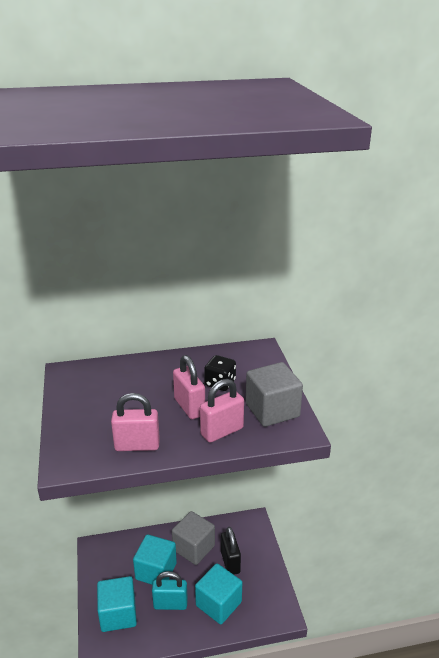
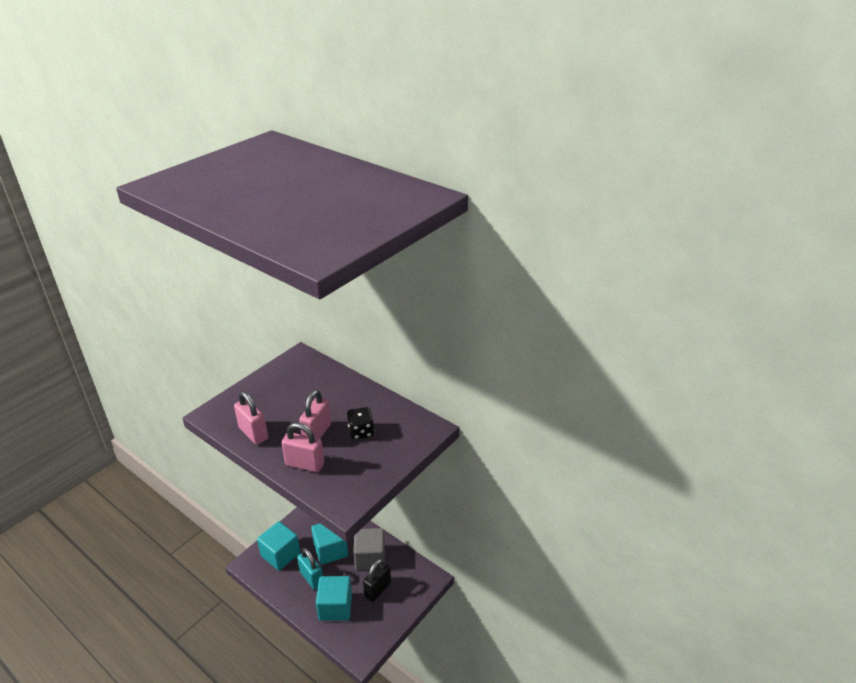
camera: 50 degrees right, 5 degrees up
(272, 410) = (355, 477): grey cube -> none

